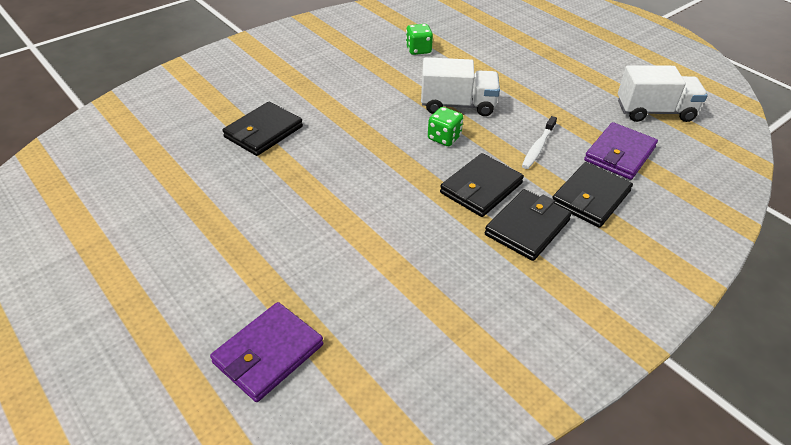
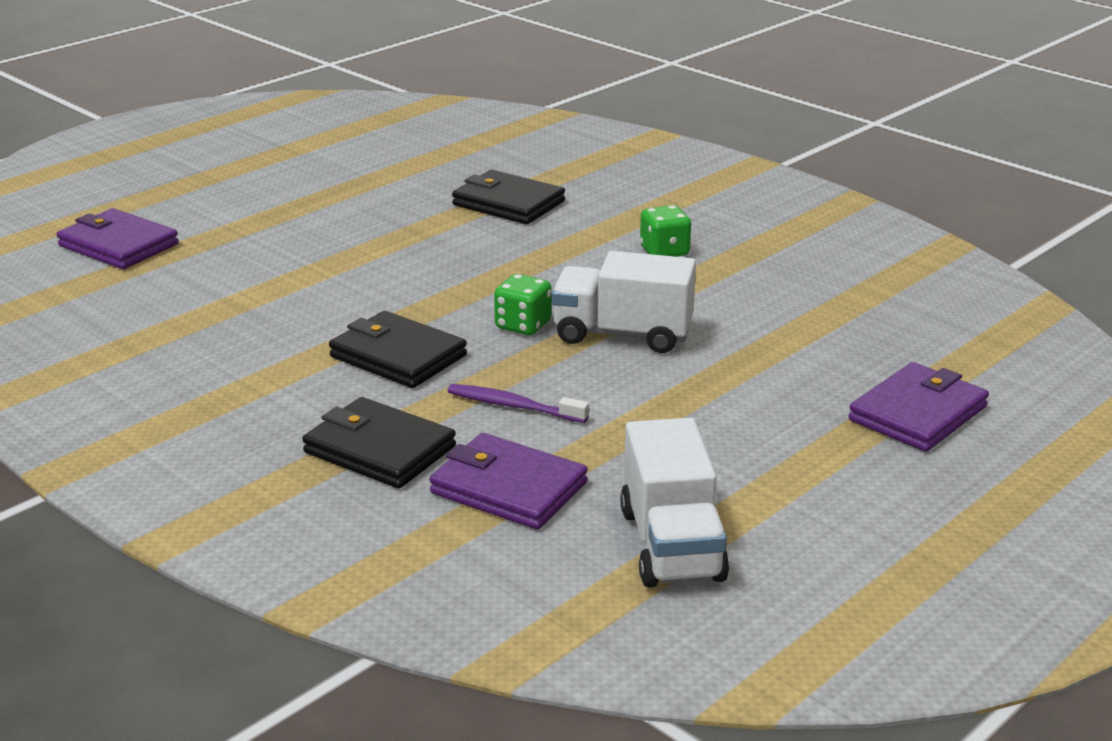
camera: 85 degrees right, 15 degrees down
(418, 50) = (795, 295): green dice -> green dice (664, 251)
(457, 105) = (622, 334): white truck -> white truck turned 105 degrees clockwise
(527, 227) = (307, 392): black wallet -> none
(535, 38) = (918, 413): none -> purple wallet
(538, 147) = (513, 406): white toothbrush -> purple toothbrush

